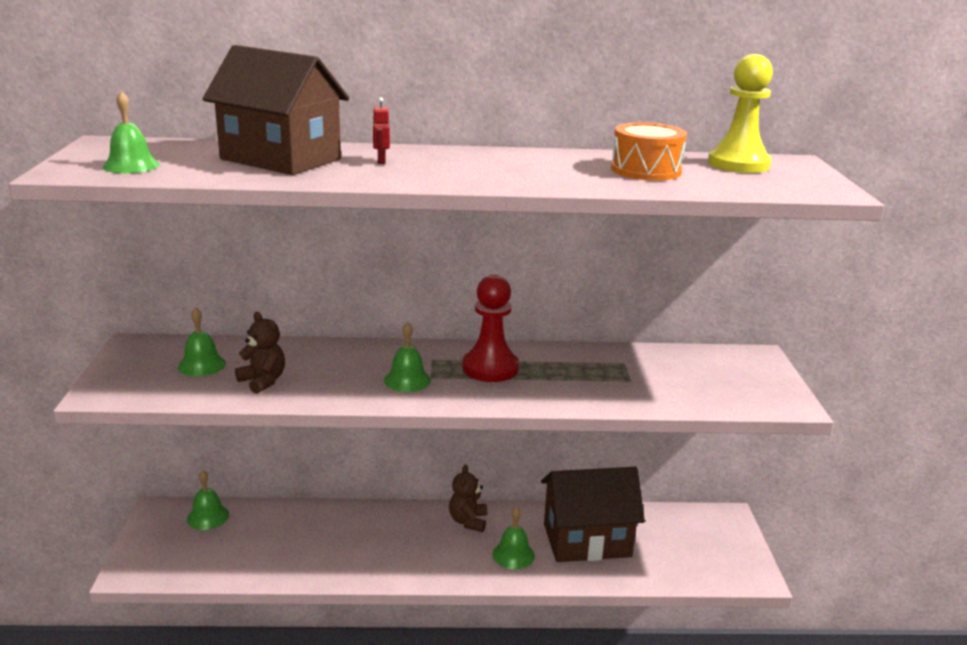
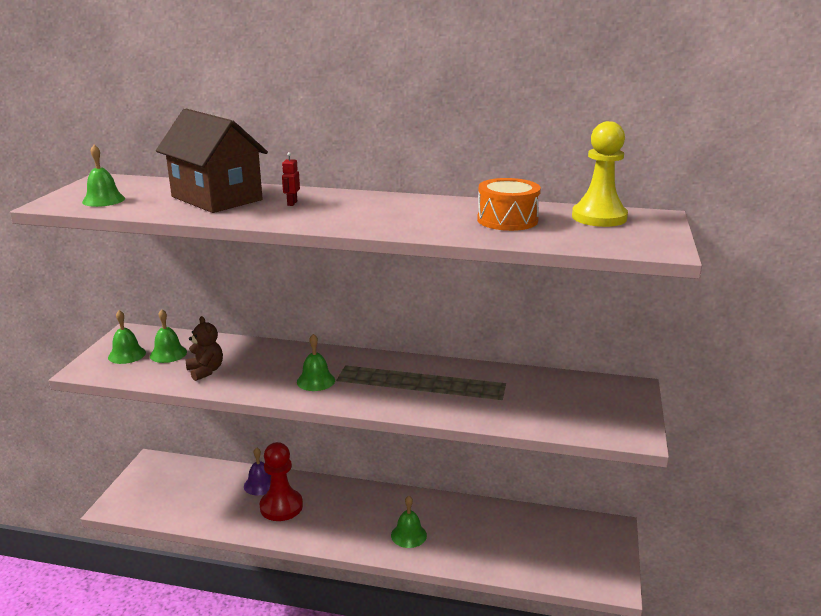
camera: 15 degrees right, 0 degrees up
(208, 517) = (185, 471): green bell -> green bell (127, 355)
(311, 521) = (260, 484): none -> purple bell
(468, 521) = (383, 501): brown teddy bear -> none
(490, 368) = (388, 377): red pawn -> red pawn (281, 506)
(587, 540) = (476, 531): brown house -> none

